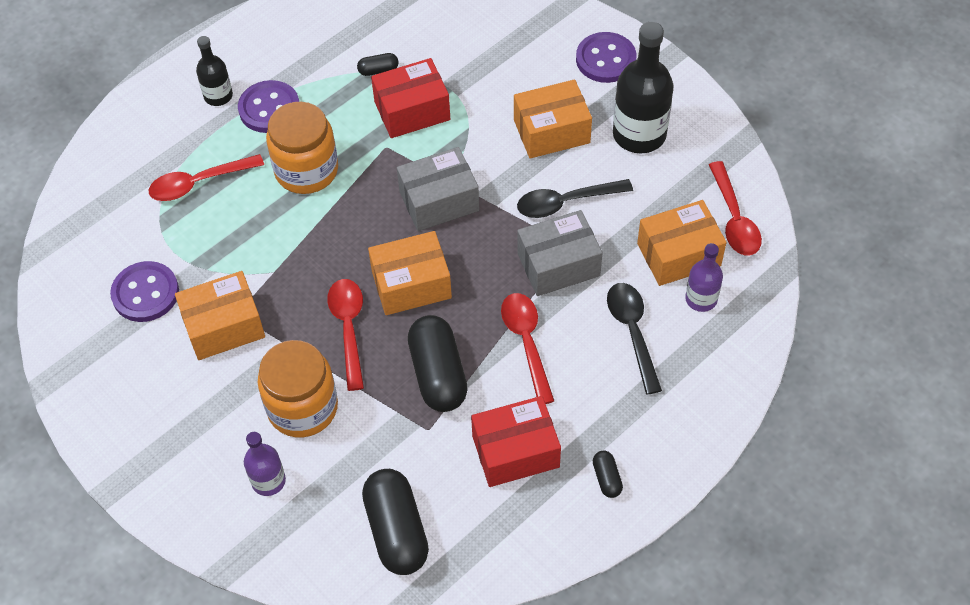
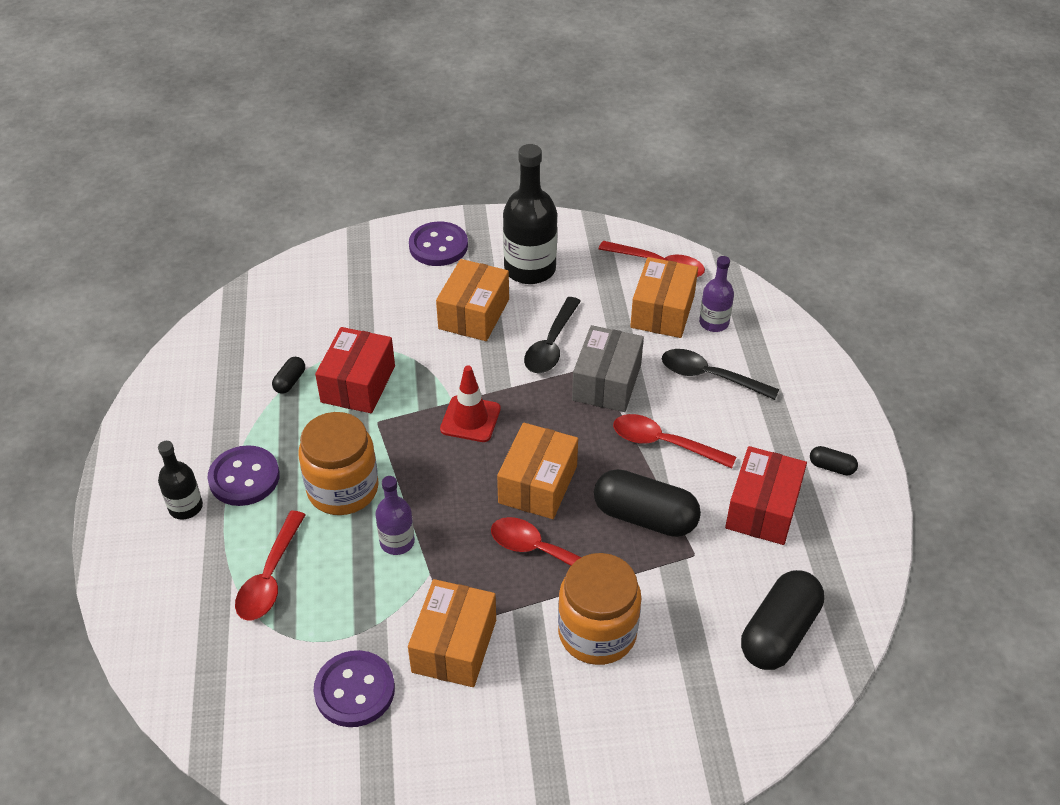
camera: 55 degrees left, 10 degrees down
(268, 481) = (654, 702): purple bottle -> purple bottle (397, 542)
(396, 530) = (779, 633): black capsule -> black capsule turned 75 degrees counterclockwise
(439, 201) = (470, 419): grey box -> red traffic cone

